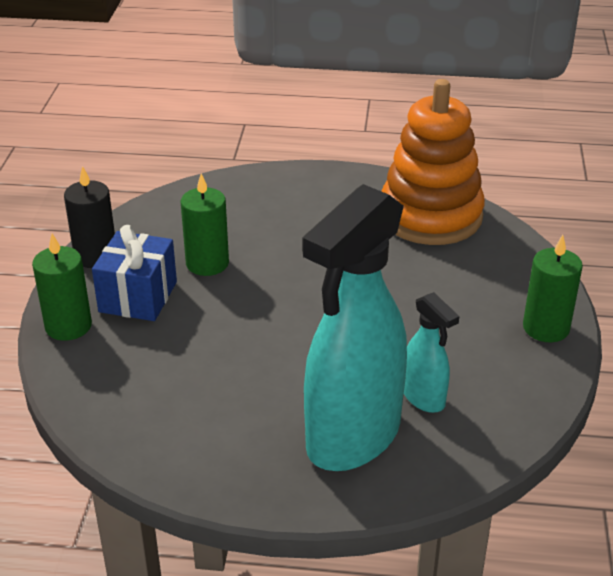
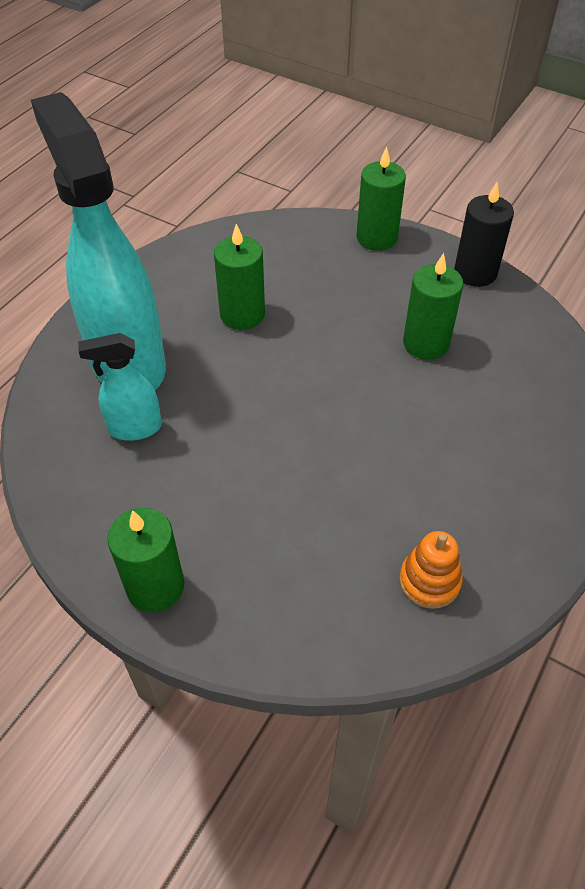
camera: 115 degrees right, 15 degrees up
(138, 297) = (395, 285): blue gift -> none
(237, 381) = (242, 314): none -> green candle
(430, 216) = (429, 581): orange stacking toy -> orange stacking toy, size x0.42

